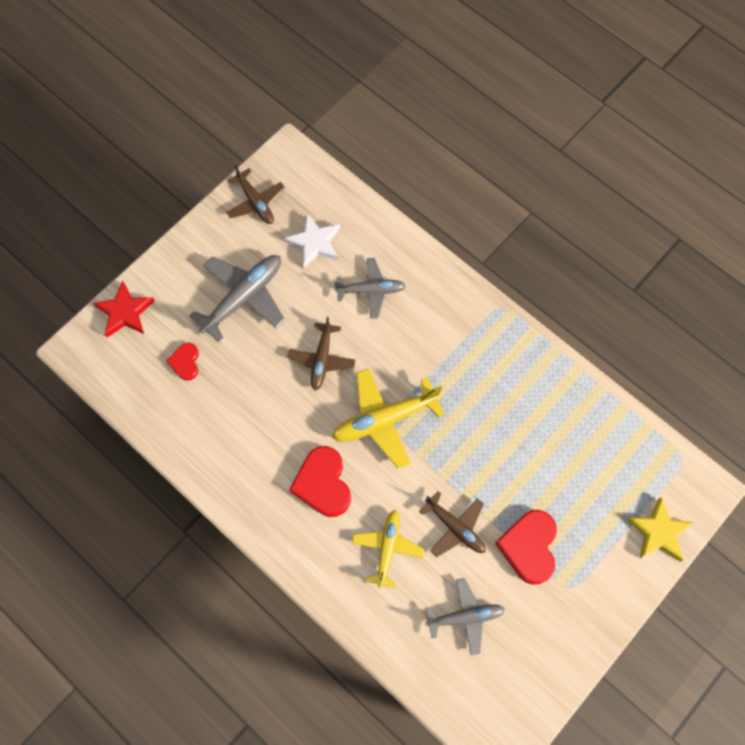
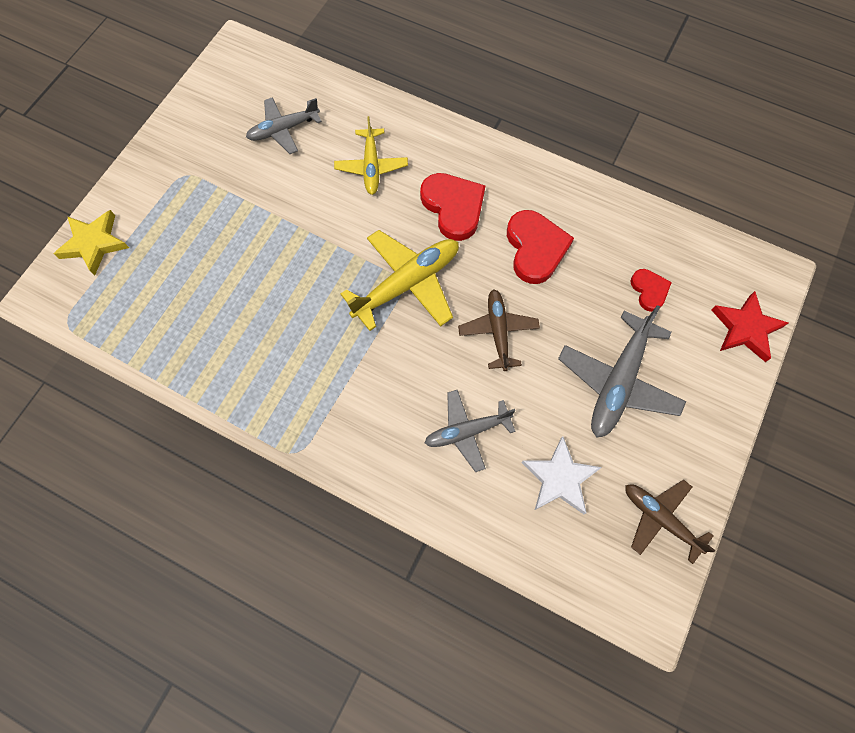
camera: 165 degrees right, 0 degrees up
(455, 527) = (308, 199): brown plane -> none
(529, 547) = (229, 200): red heart -> red heart (535, 248)

